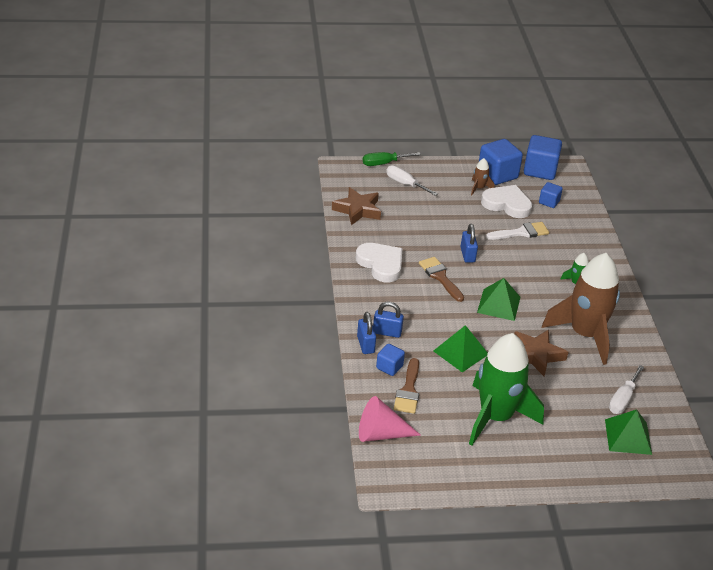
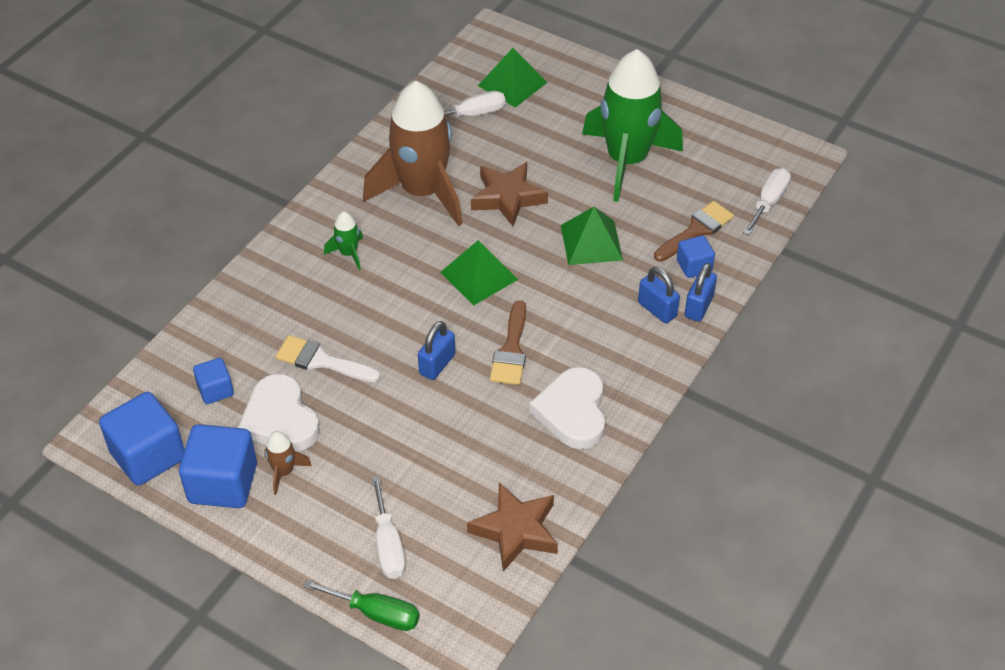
camera: 140 degrees left, 10 degrees up
(381, 434) = (768, 202): pink cone -> white screwdriver

